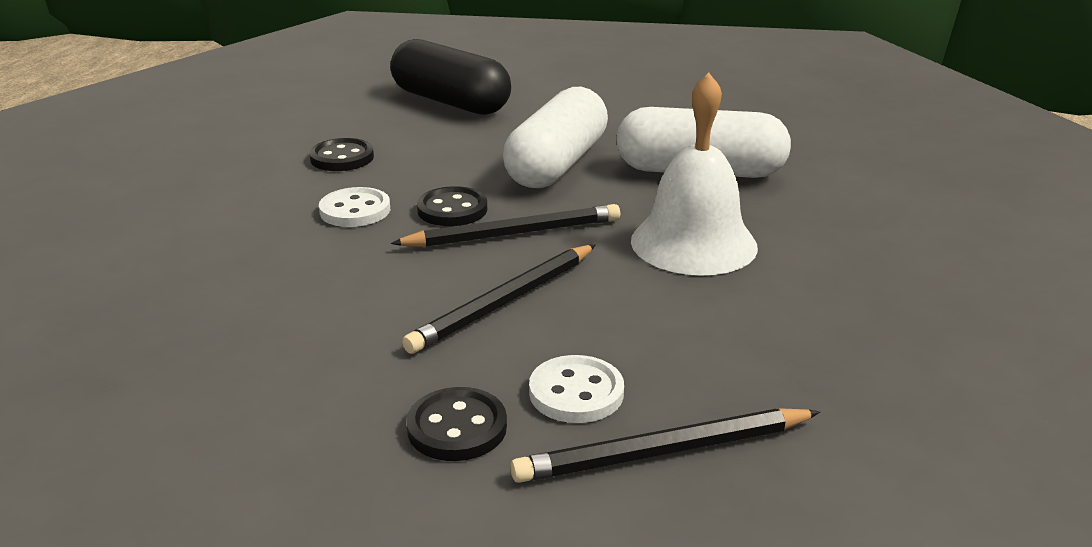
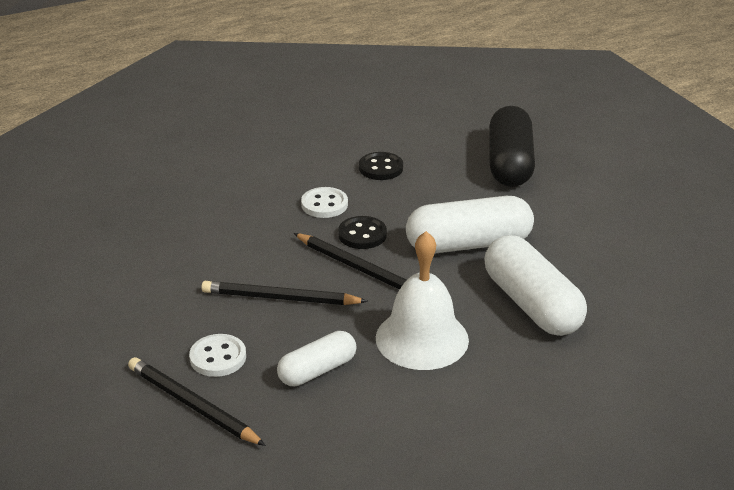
camera: 55 degrees right, 5 degrees up
(457, 427) = (158, 333): black button -> none
(685, 326) = (317, 370): none -> white capsule

